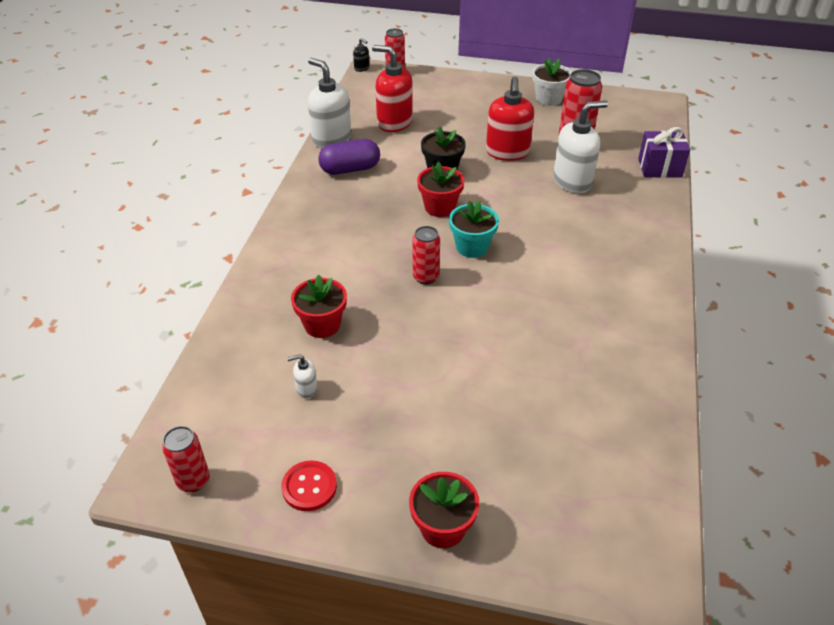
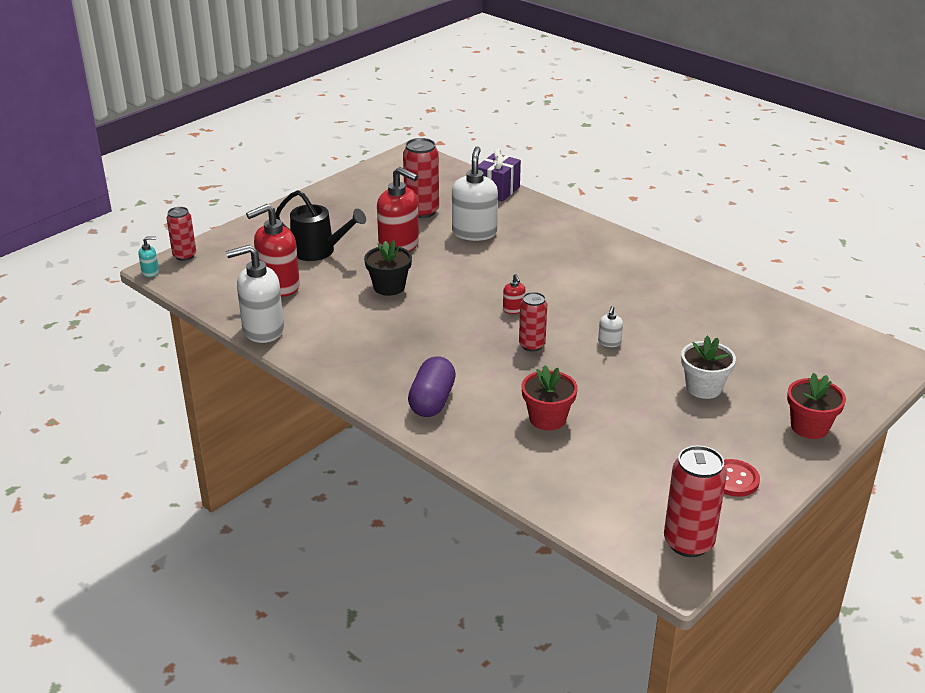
camera: 60 degrees left, 10 degrees down
(193, 480) = (688, 543): red can -> red can, size x1.55
(306, 389) = (622, 450): white soap dispenser -> white soap dispenser (609, 342)
(350, 169) = (329, 335): purple capsule -> purple capsule (432, 401)
(362, 68) = (150, 272): black soap dispenser -> turquoise soap dispenser
(440, 207) = (443, 306): red flower pot -> none
(459, 120) = (319, 251): none -> black watering can
(472, 247) = (513, 309): turquoise flower pot -> red soap dispenser
(548, 99) = (341, 198): white flower pot -> white flower pot (703, 388)

